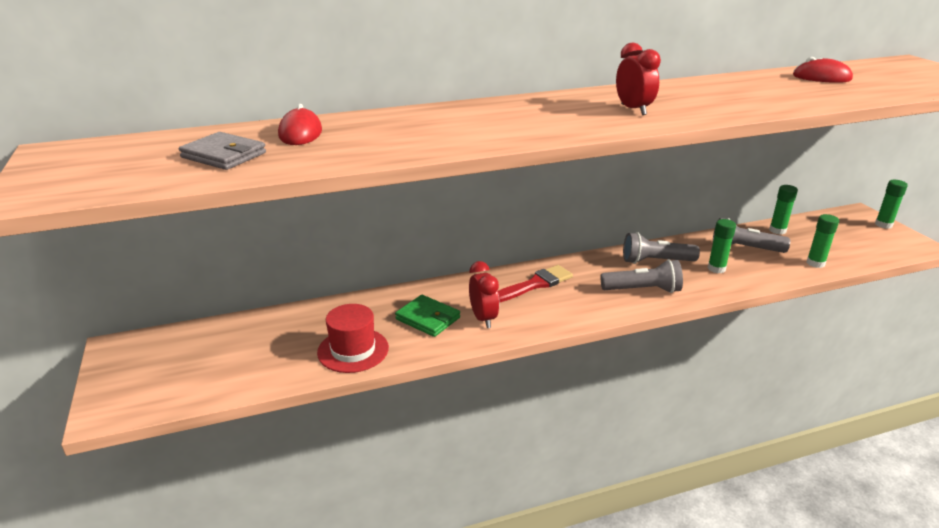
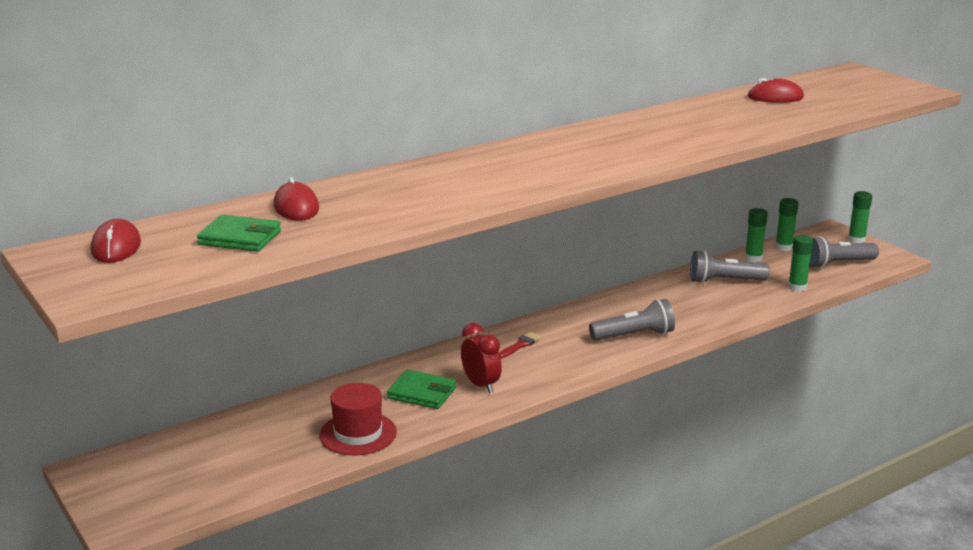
camera: 15 degrees left, 5 degrees down
(110, 152) = (116, 247): none -> red mouse
(224, 155) = (240, 238): grey wallet -> green wallet
(534, 285) = (520, 345): red brush -> red brush, size x0.57
(633, 110) = (610, 150): red clock -> none
(655, 261) = (638, 305): grey flashlight -> grey flashlight (837, 264)
(716, 268) = (701, 305): green glue stick -> green glue stick (783, 247)

